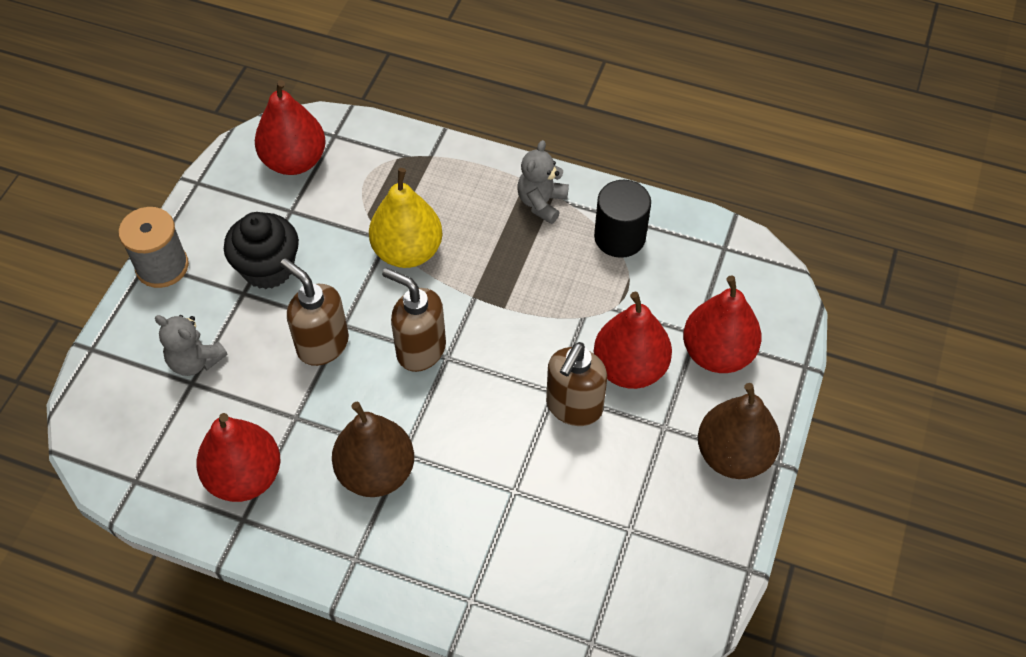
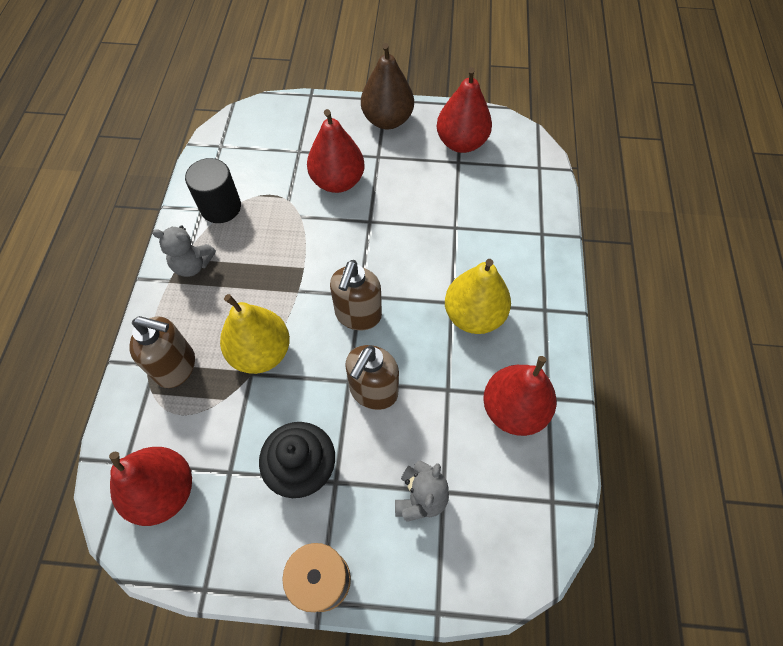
camera: 105 degrees left, 5 degrees up
(376, 472) = (473, 315): brown pear -> yellow pear
(573, 407) = (379, 207): brown soap dispenser -> brown soap dispenser (176, 367)
(717, 353) = (312, 137): red pear -> red pear (461, 143)

